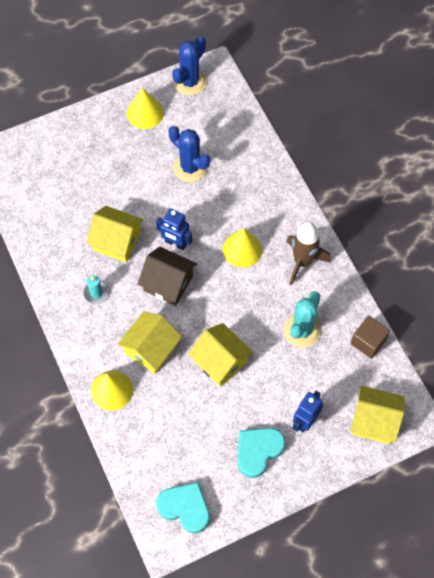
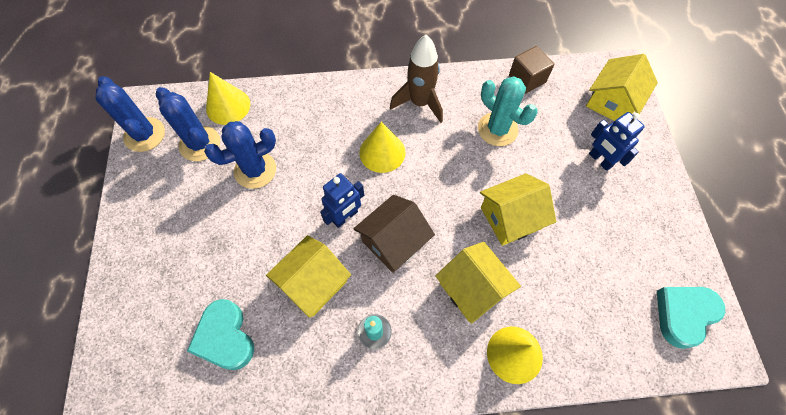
camera: 70 degrees left, 0 degrees up
(145, 113) = (155, 194): yellow cone -> yellow cone (228, 106)
(197, 121) = (200, 144): none -> blue cactus
(258, 451) = (626, 215): turquoise heart -> turquoise heart (225, 337)

